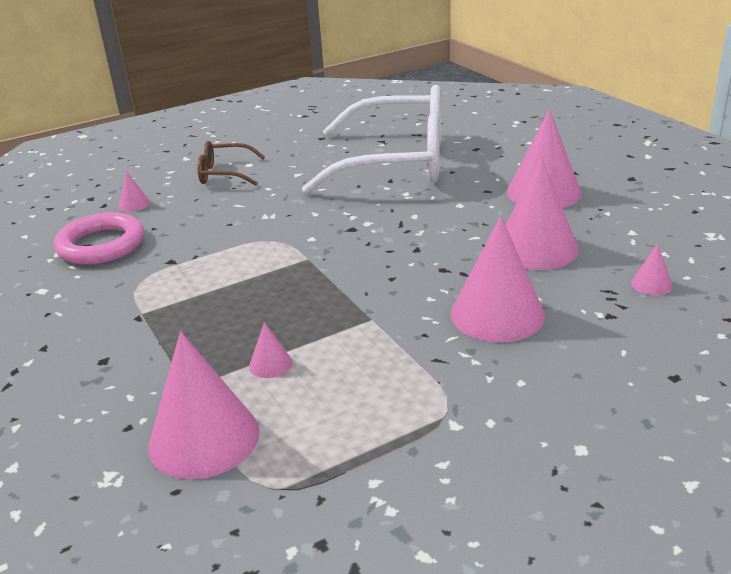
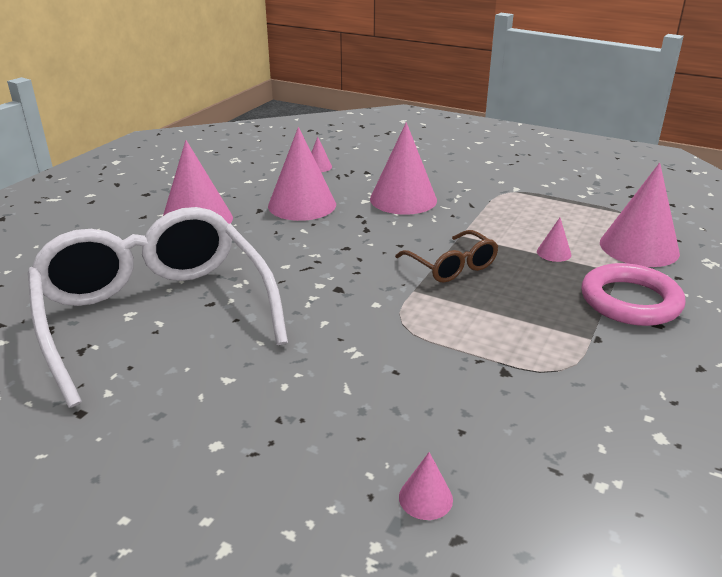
camera: 125 degrees left, 0 degrees up
(101, 245) = (541, 453): pink ring -> pink ring (630, 301)
(225, 174) = (264, 452): brown glasses -> brown glasses (451, 266)

